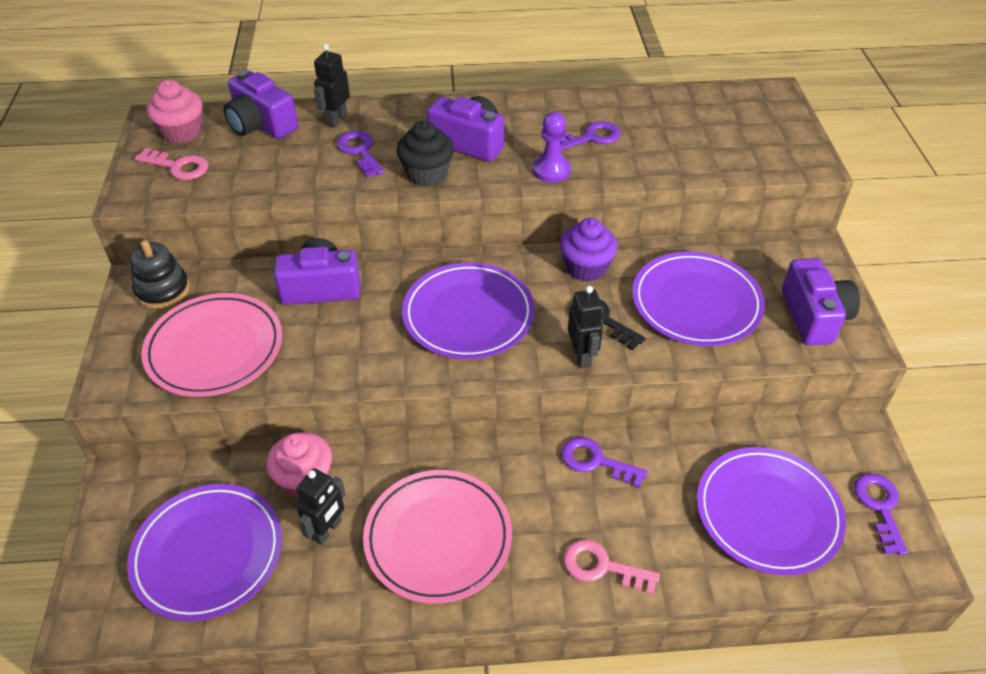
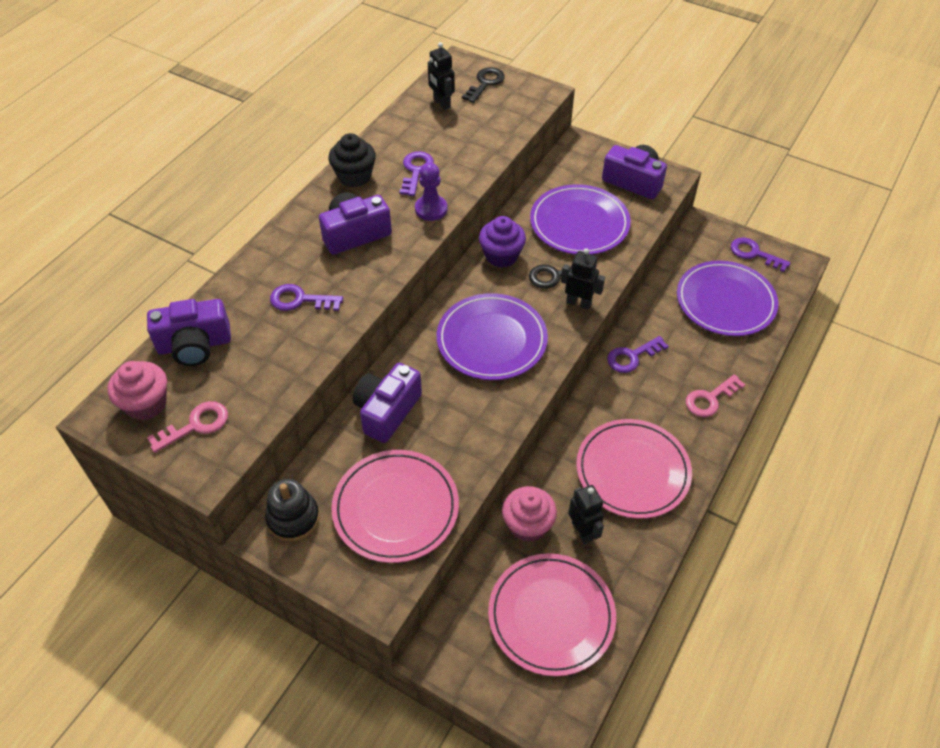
camera: 55 degrees left, 5 degrees up
(208, 554) = (551, 616): purple plate -> pink plate
(336, 120) = (242, 295): black robot -> black robot (441, 103)
(427, 174) = (368, 275): black cupcake -> black cupcake (354, 176)
(770, 121) = (485, 83): none -> black key

